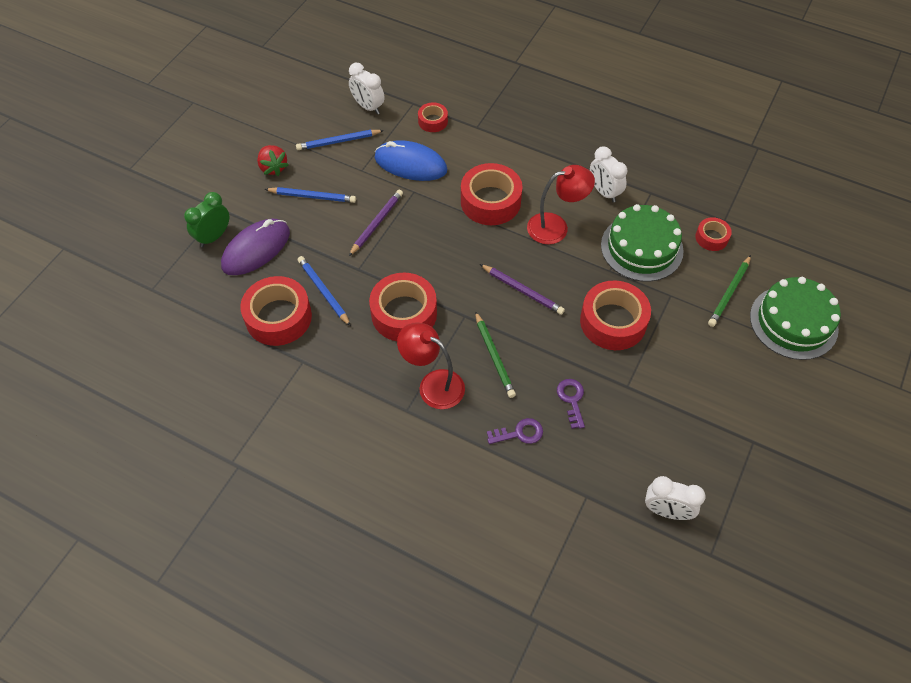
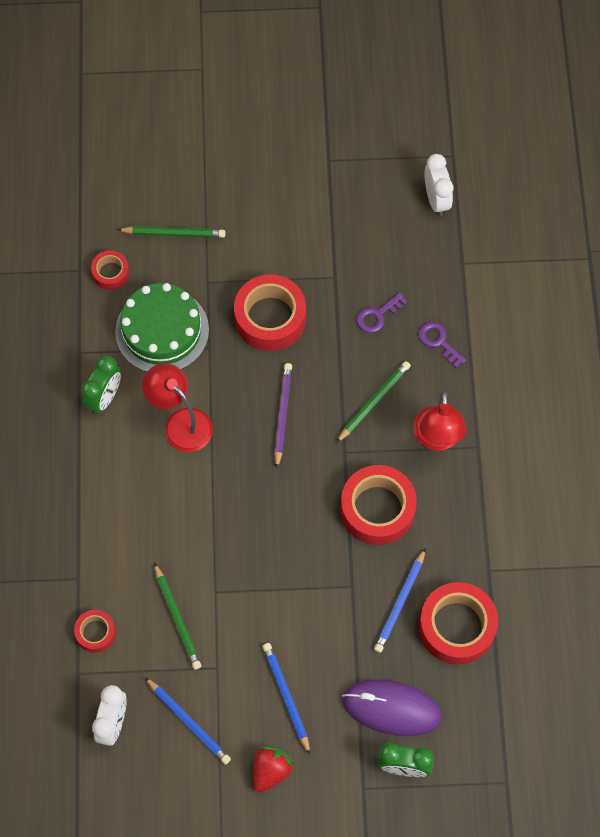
camera: 120 degrees left, 10 degrees up
(376, 223) = (282, 604): purple pencil -> none
(410, 164) = (177, 618): blue mouse -> green pencil
(490, 201) = (183, 504): red tape -> none
(604, 192) = (104, 398): white clock -> green clock
(793, 322) = (177, 170): green cake -> none

